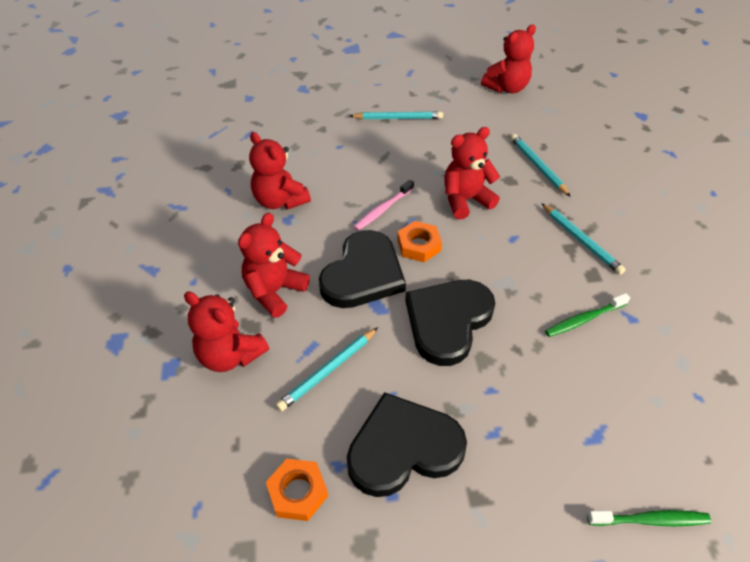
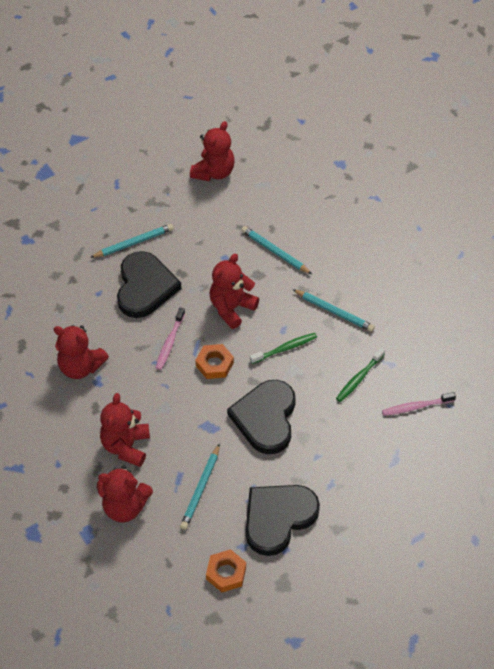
camera: 25 degrees left, 5 degrees up
(363, 274) = (185, 405): black heart -> black heart (145, 287)
(649, 380) = (416, 407): none -> pink toothbrush
(650, 520) = (442, 497): green toothbrush -> green toothbrush (285, 348)

